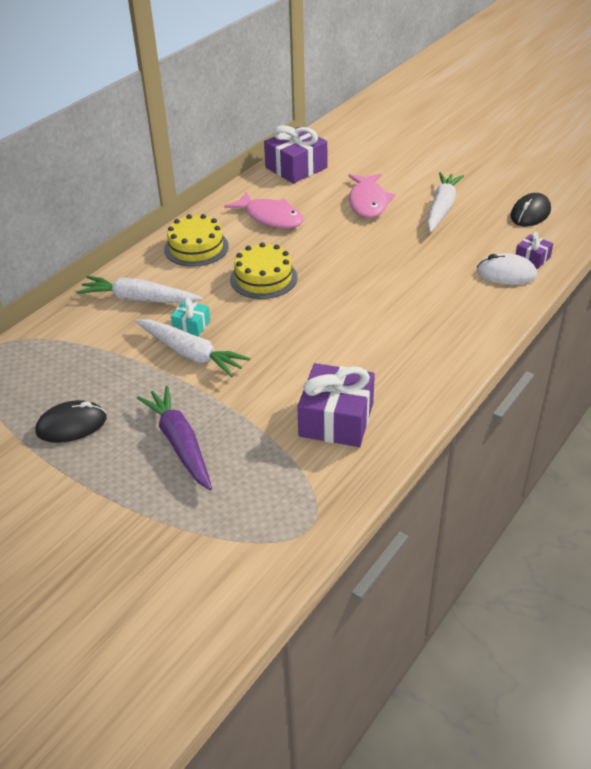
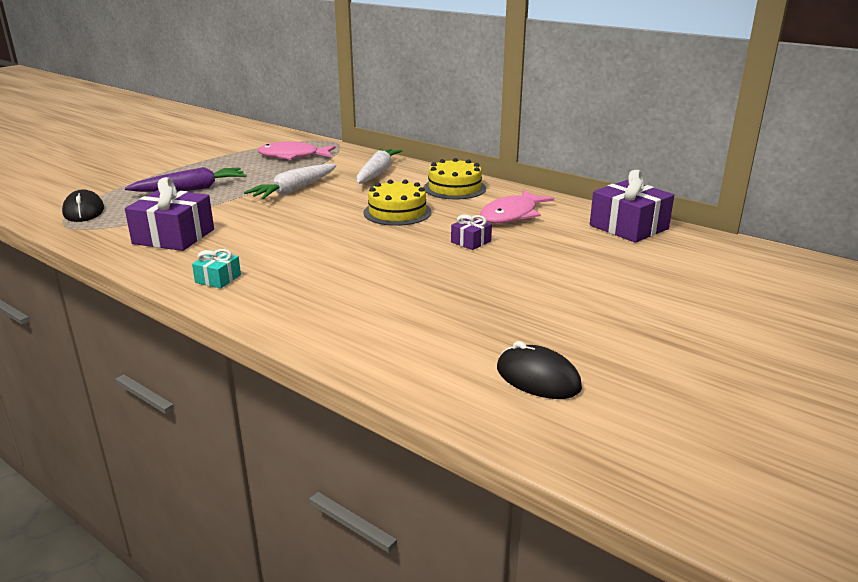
camera: 90 degrees right, 15 degrees down
(71, 425) = (235, 163): black mouse -> black mouse (84, 211)
(191, 325) = (333, 189): turquoise gift -> turquoise gift (218, 279)
(368, 202) = (553, 262): pink fish -> pink fish (293, 156)
(441, 208) = (544, 307): white carrot -> none
(506, 273) = (374, 339): white mouse -> none
(532, 258) = (407, 364): purple gift -> purple gift (471, 242)

